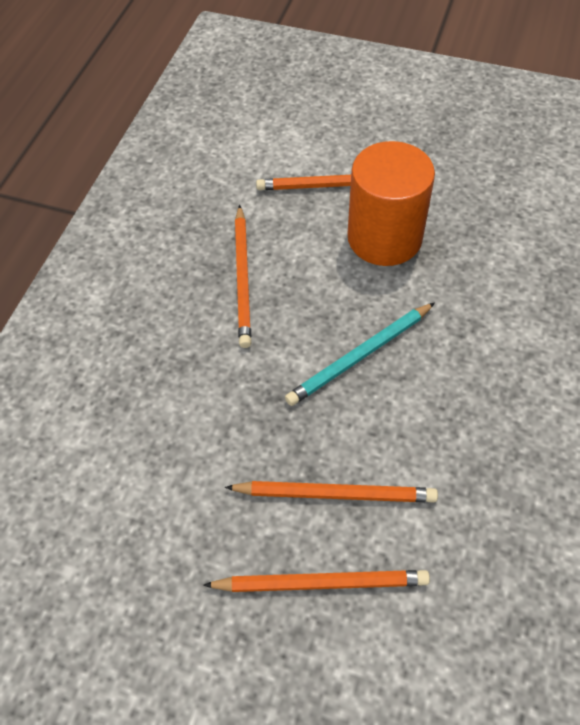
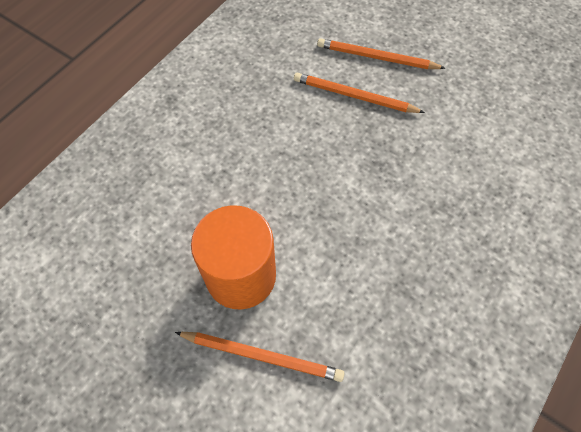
camera: 165 degrees left, 5 degrees up
(243, 278) = (379, 271): orange pencil -> none
(360, 356) = (305, 175): turquoise pencil -> none

